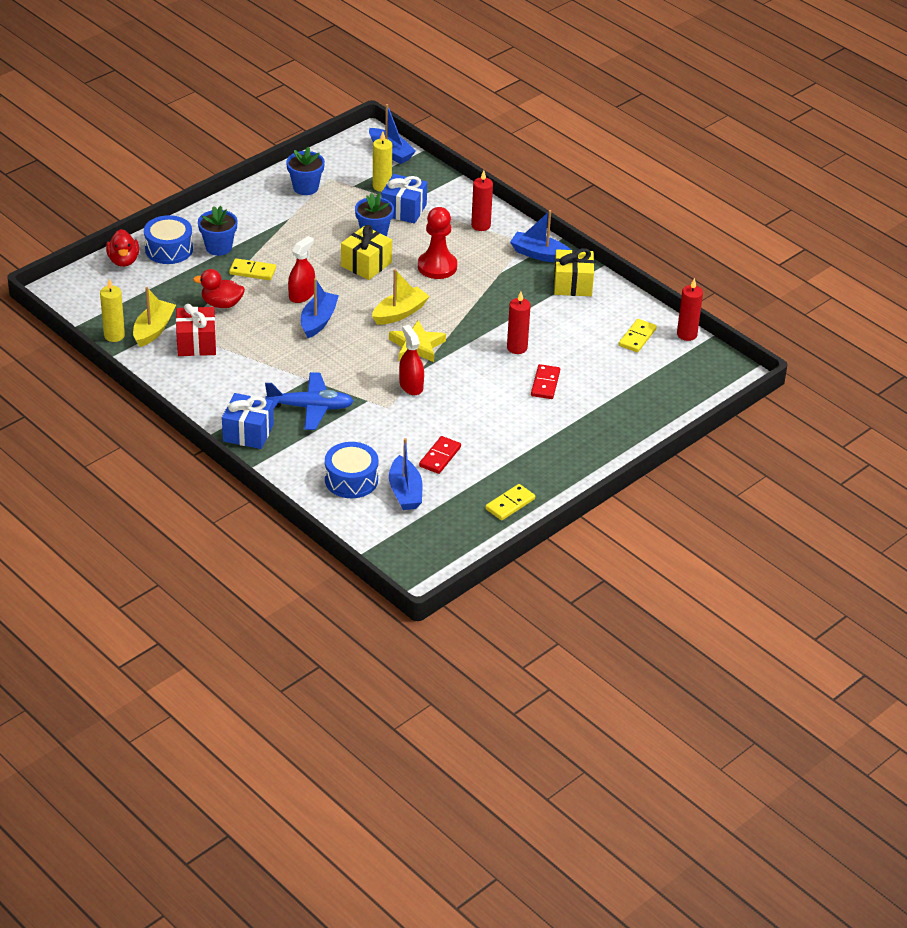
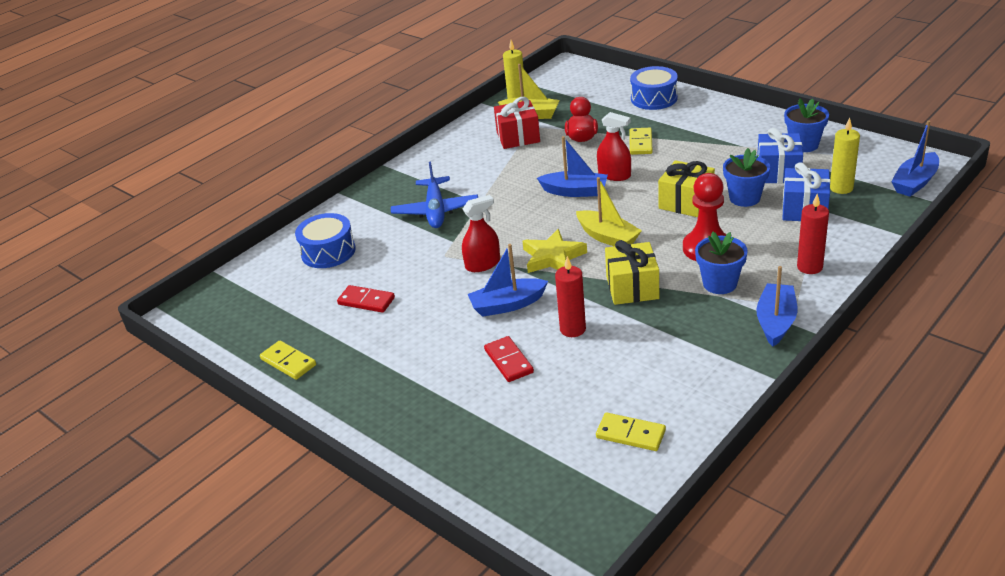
camera: 90 degrees right, 5 degrees down
(123, 260) = (626, 83): red duck -> none
(218, 247) = (670, 120): blue flower pot -> blue flower pot (720, 284)
(248, 433) = (393, 185): blue gift -> blue gift (778, 172)
(405, 492) = (310, 287): blue boat -> blue boat (507, 305)
(545, 383) = (509, 361): red domino -> red domino turned 60 degrees clockwise
(572, 284) = (724, 359): yellow gift -> yellow gift (632, 288)
(687, 334) = (656, 487): red candle -> none

